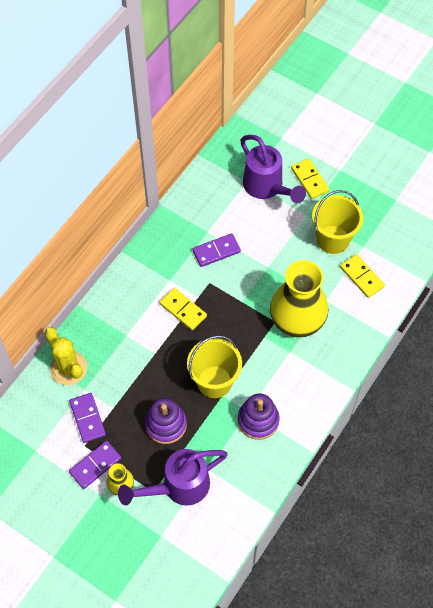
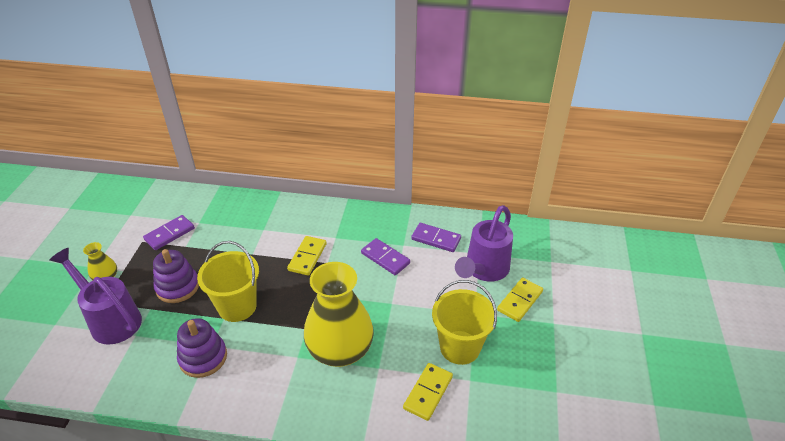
camera: 65 degrees right, 20 degrees down
(68, 368) = (216, 207): yellow cactus -> none
(95, 465) = (123, 254): purple domino -> purple domino (436, 239)

